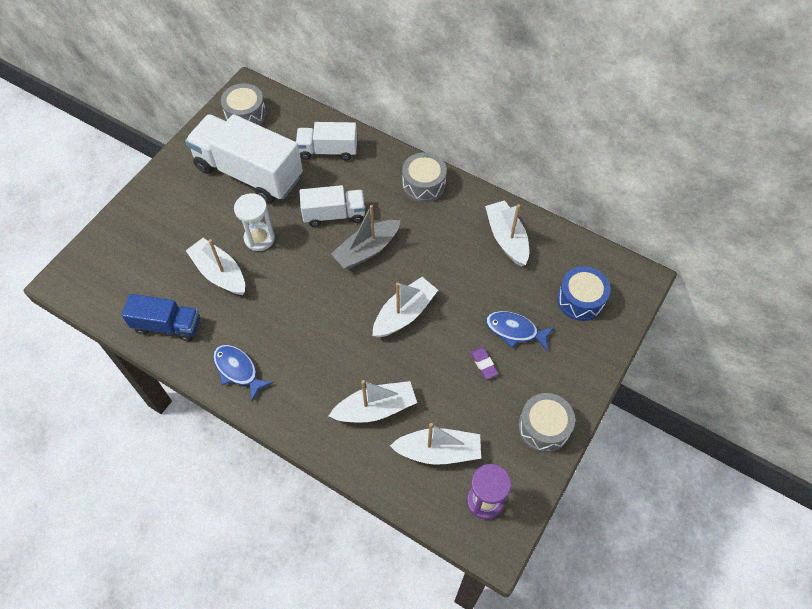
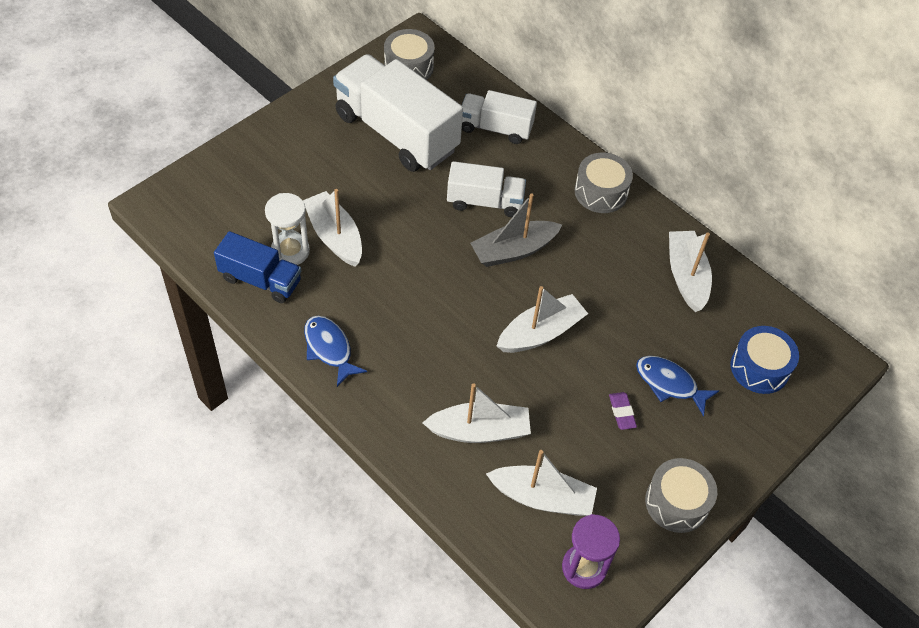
camera: 10 degrees right, 5 degrees down
(259, 238) = (390, 208): white hourglass -> white hourglass (290, 251)

